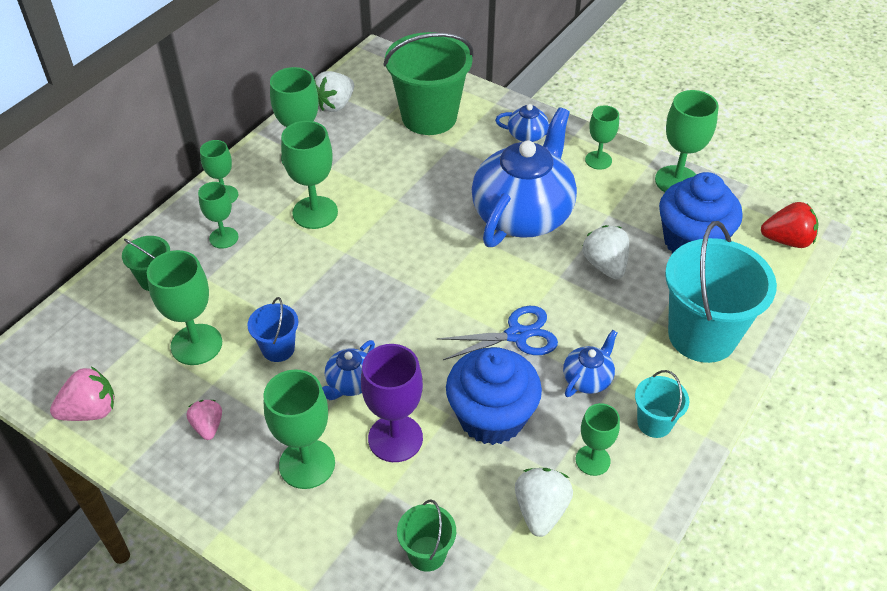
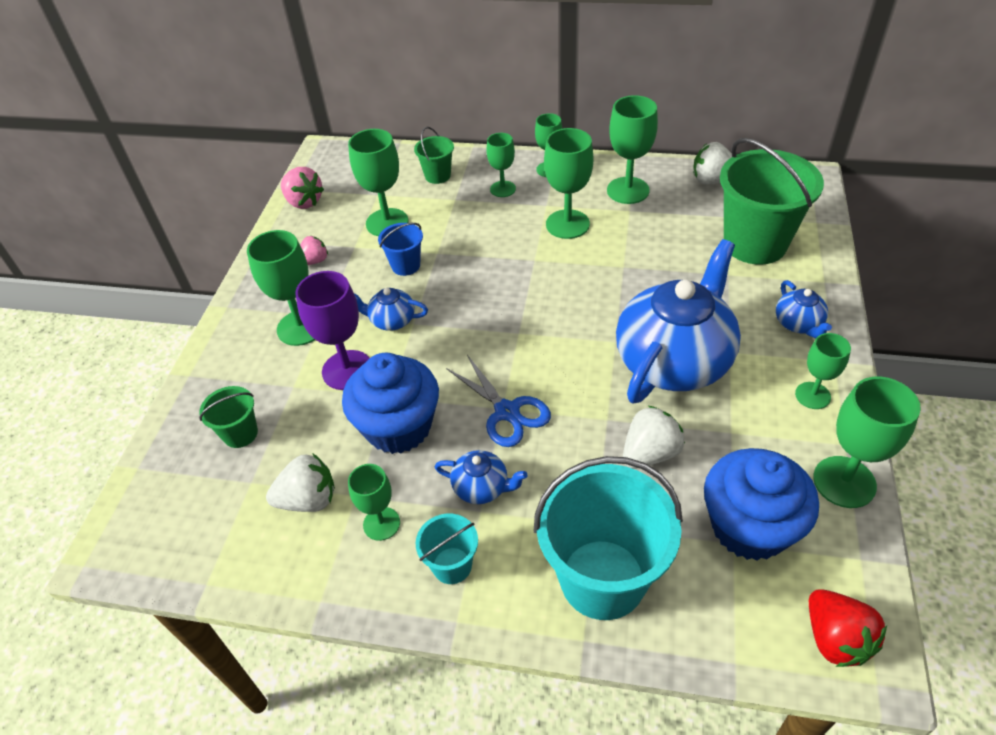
camera: 70 degrees right, 0 degrees up
(523, 214) = (674, 360): blue teapot -> blue teapot turned 60 degrees counterclockwise

